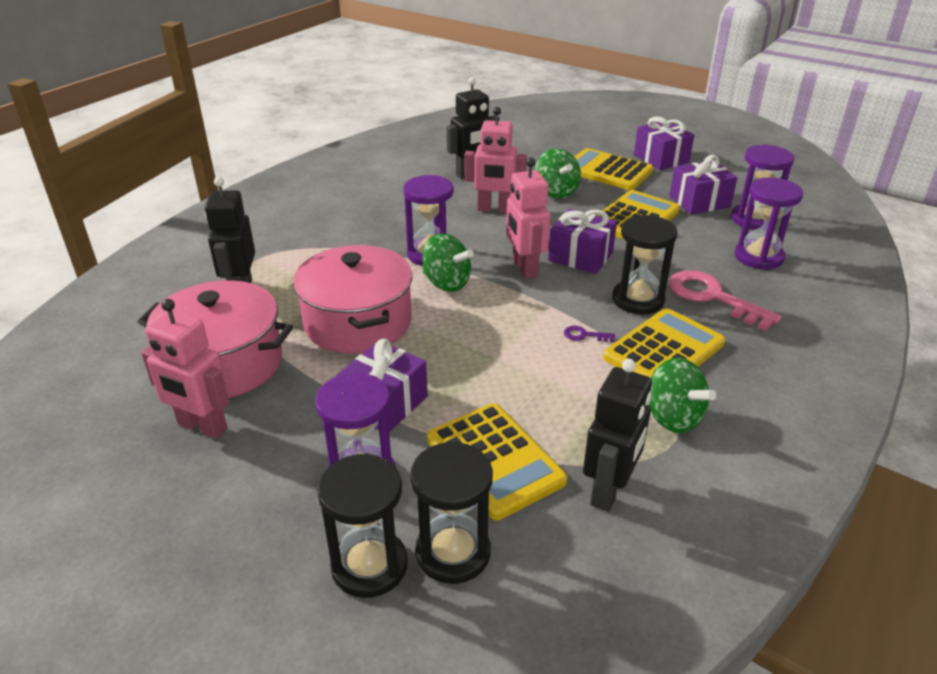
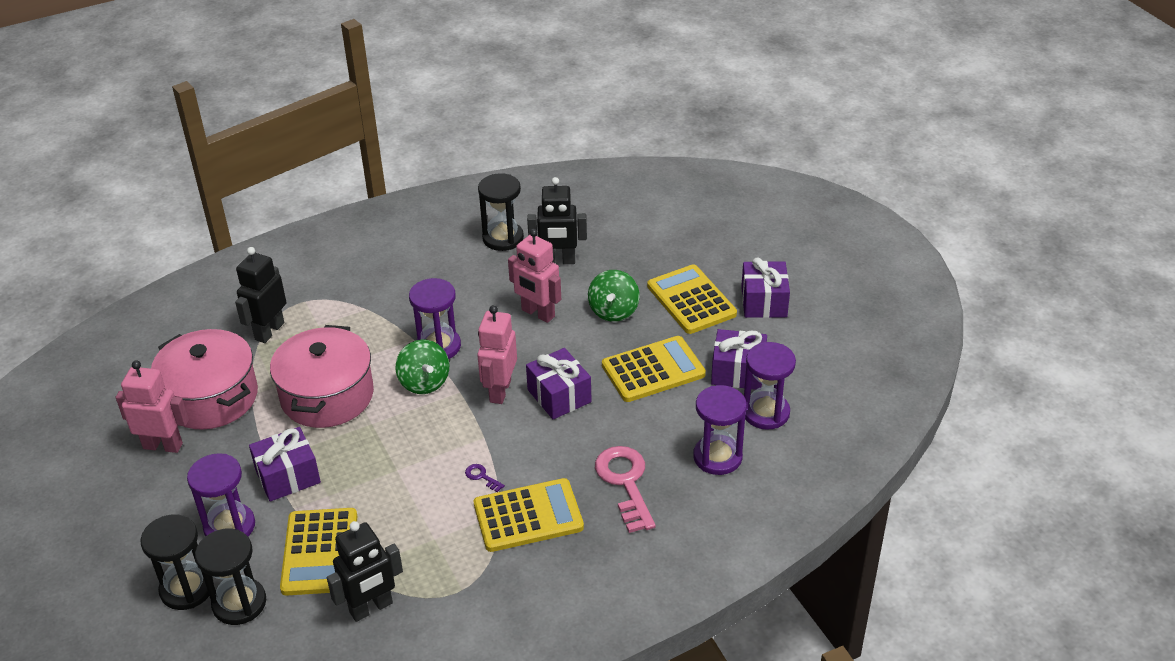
camera: 30 degrees right, 5 degrees up
(202, 427) = (163, 446): pink robot -> pink robot turned 135 degrees clockwise
(638, 300) = (560, 460): black hourglass -> black hourglass (503, 238)
(673, 417) = (472, 574): green spinning top -> none

